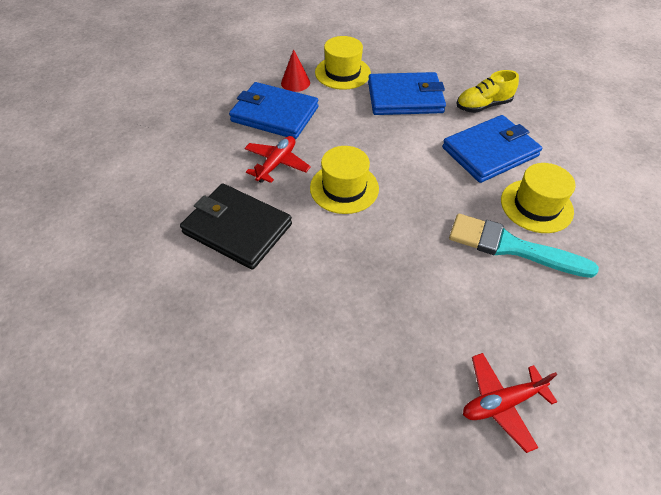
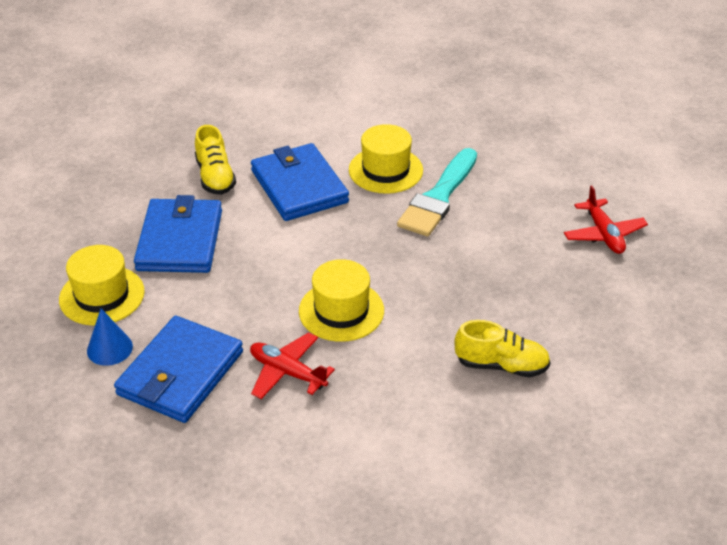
camera: 85 degrees left, 10 degrees down
(237, 228) = (399, 411): black wallet -> none
(288, 298) = (501, 365): none -> yellow shoe
(295, 82) = (109, 348): red cone -> blue cone

